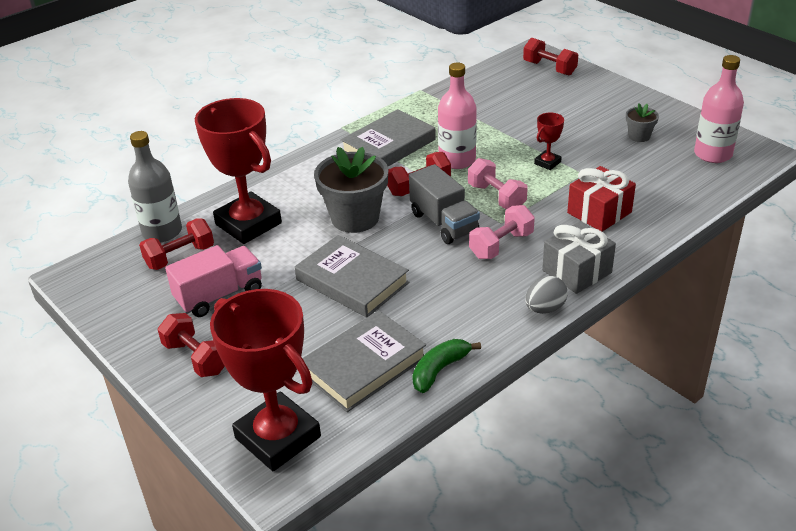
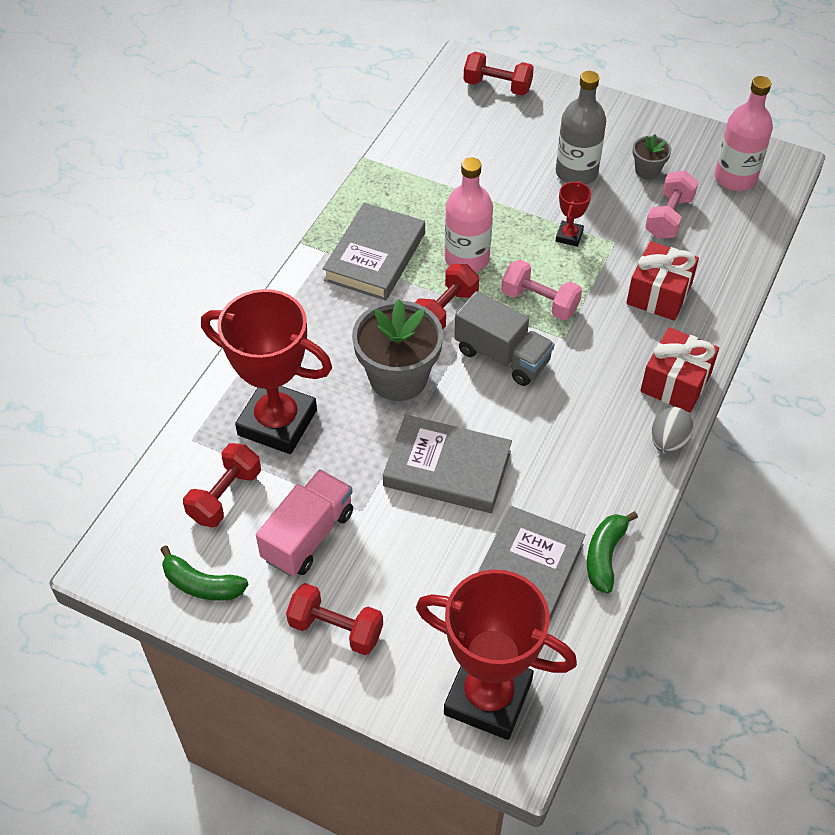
camera: 25 degrees left, 15 degrees up
(124, 304) = (201, 584): none -> green banana
(162, 232) = (178, 465): grey bottle -> grey bottle (576, 173)
(501, 245) = (580, 370): pink dumbbell -> pink dumbbell (668, 217)
(576, 271) = (675, 382): grey gift -> red gift

